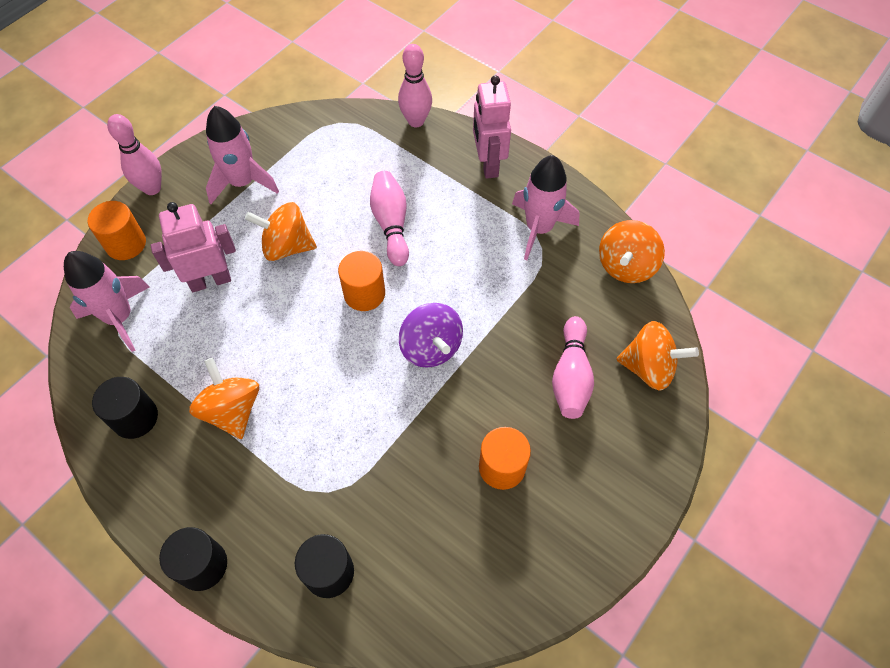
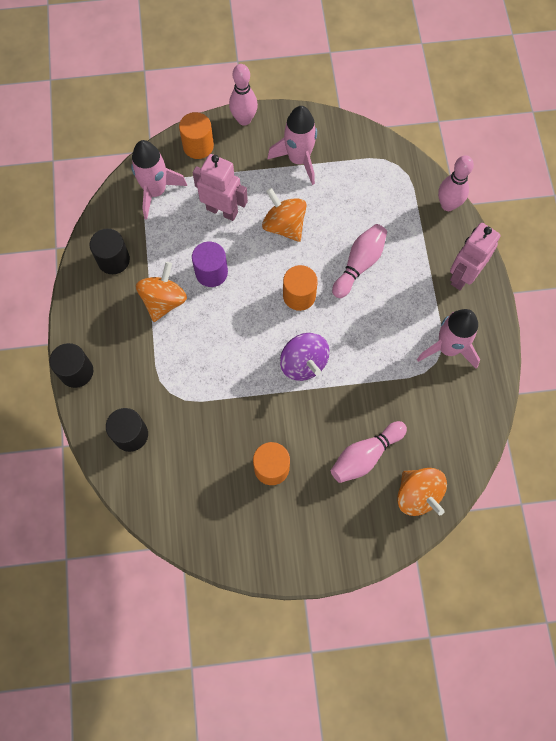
camera: 45 degrees right, 10 degrees up
(256, 343) = (211, 272): none -> purple cylinder
(431, 347) = (303, 363): purple spinning top -> purple spinning top turned 45 degrees counterclockwise
(625, 266) = (476, 422): orange spinning top -> none

